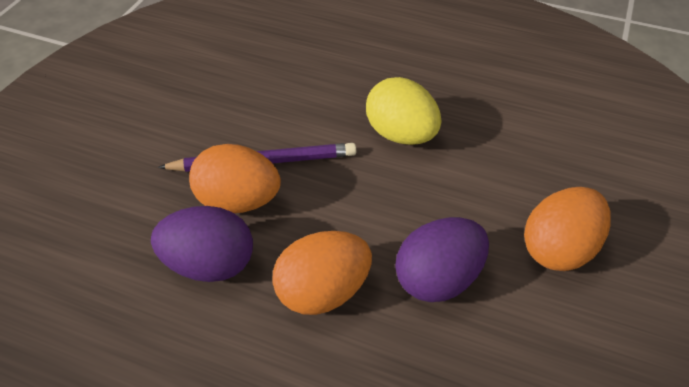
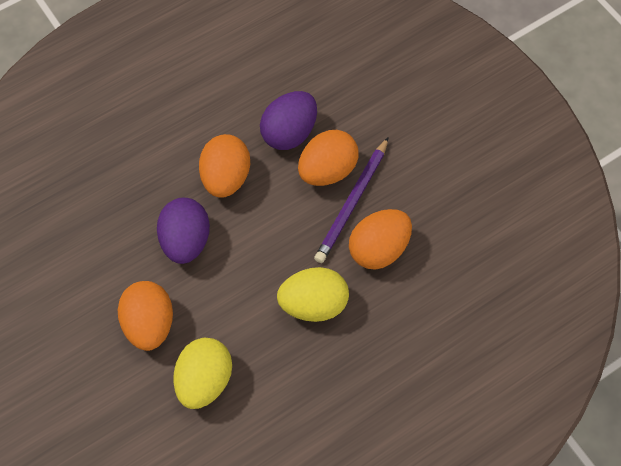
camera: 125 degrees right, 15 degrees up
(300, 119) = (379, 249): none -> orange egg
(555, 170) = (204, 381): none -> yellow egg

